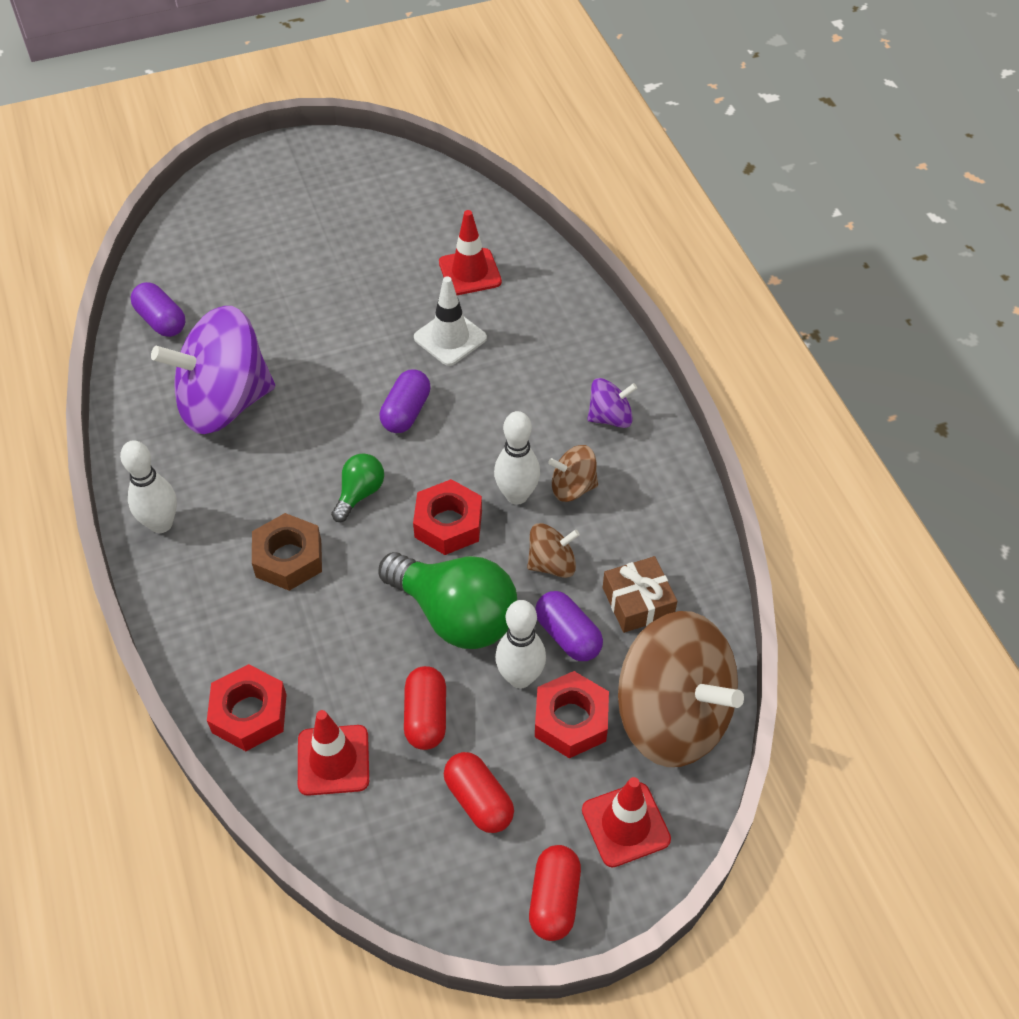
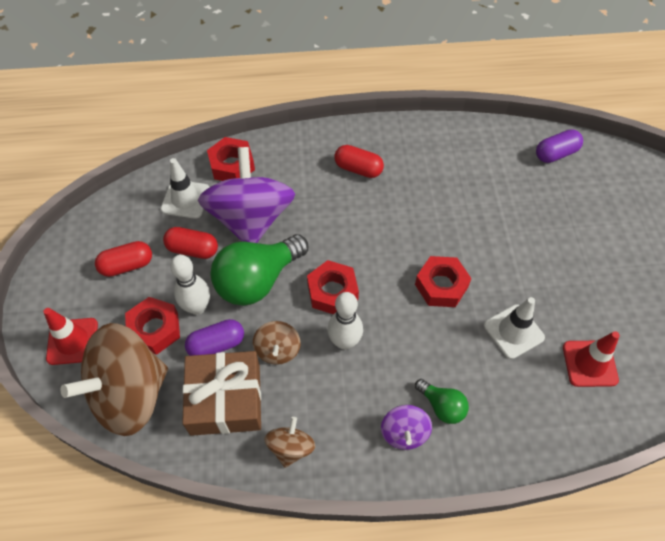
camera: 105 degrees right, 5 degrees up
(161, 524) = (379, 138): white bowling pin -> none
(224, 403) = (472, 180): purple spinning top -> purple spinning top (251, 219)
(288, 558) = (333, 198): brown nut -> none
(333, 760) = (185, 199): red traffic cone -> white traffic cone
(359, 494) = (373, 244): green light bulb -> green light bulb (442, 406)
(406, 412) = (441, 286): purple capsule -> red nut
(554, 899) = (50, 290): red capsule -> red capsule (358, 169)
(572, 487) = (341, 383): brown spinning top -> brown spinning top (290, 447)
(638, 602) = (225, 399): brown gift -> brown gift, size x1.64

